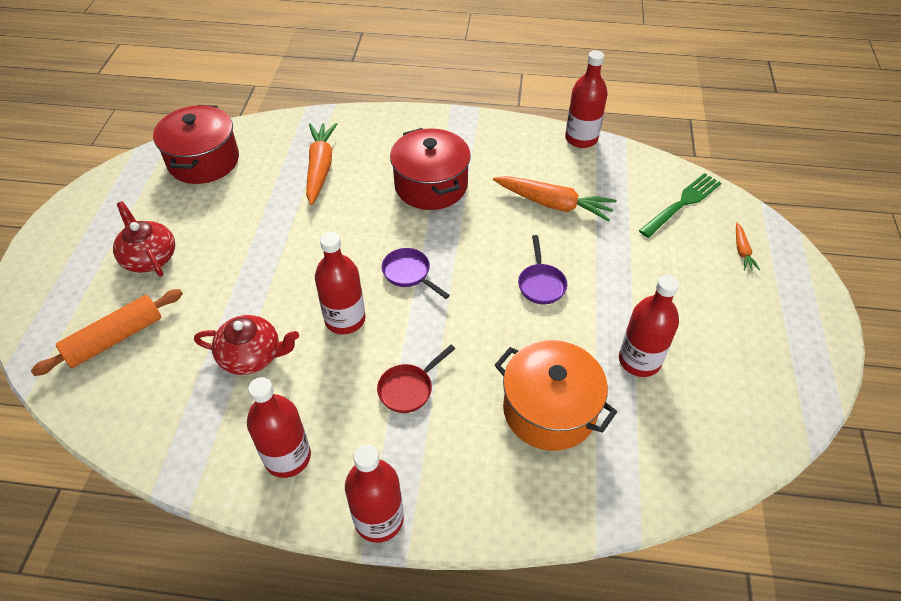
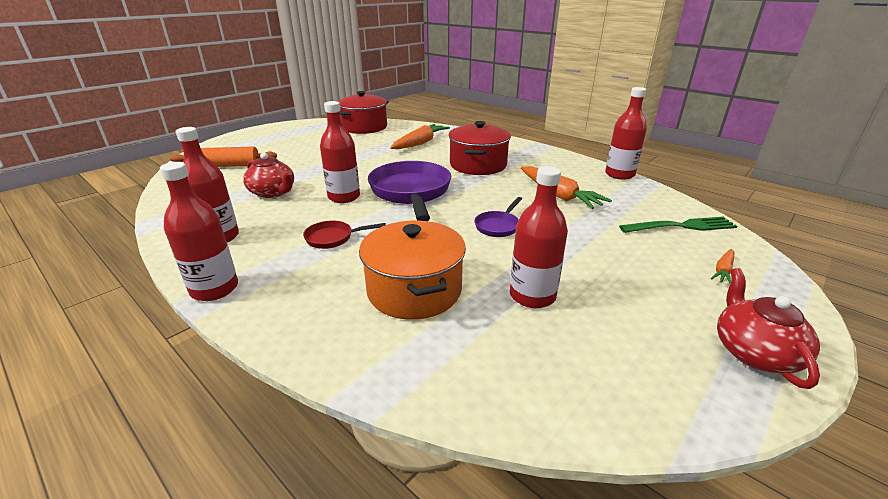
camera: 35 degrees right, 20 degrees down
(149, 257) = (287, 147): red teapot -> red teapot (754, 352)
(409, 273) = (411, 192): purple pan -> purple pan, size x2.16

